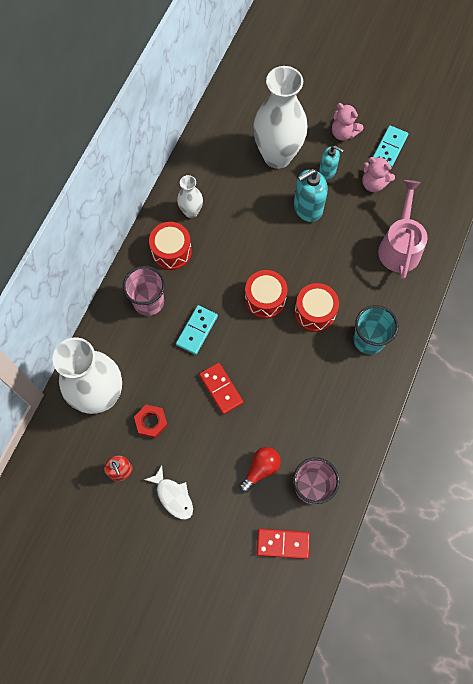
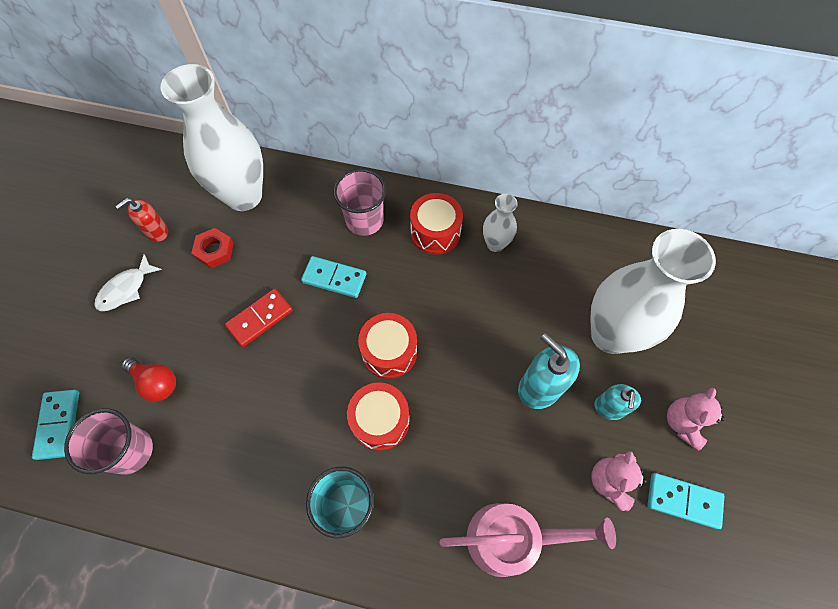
camera: 80 degrees right, 5 degrees down
(283, 544) = (58, 424): red domino -> turquoise domino

